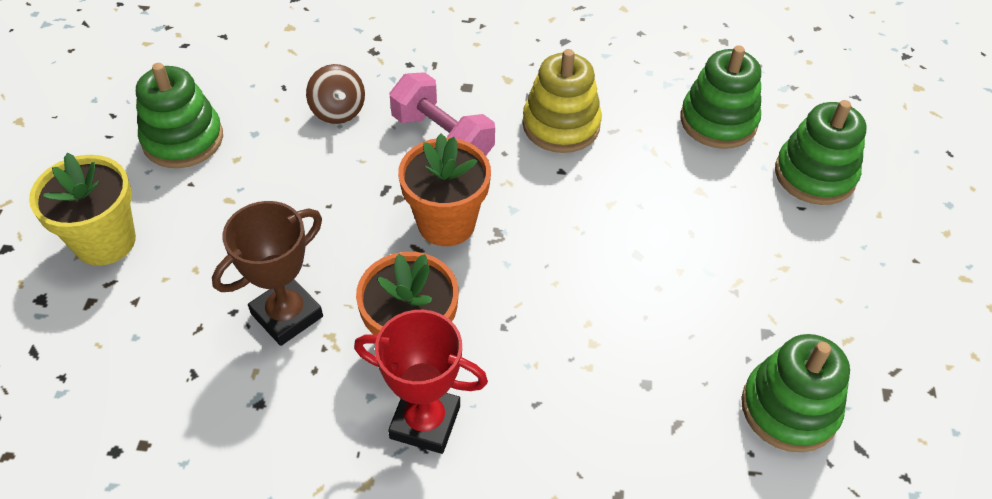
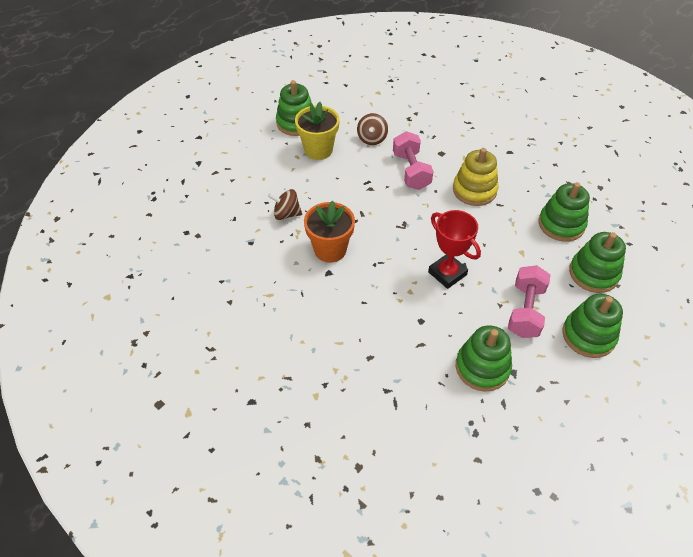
camera: 35 degrees right, 0 degrees up
(105, 242) = (237, 151): yellow flower pot -> yellow flower pot (318, 150)
(287, 315) = (286, 214): brown trophy -> brown spinning top
(425, 422) = (310, 284): red trophy -> red trophy (447, 273)
(446, 223) = (383, 209): orange flower pot -> none
(775, 282) = (525, 311): none -> pink dumbbell
(880, 273) = (588, 335): none -> green stacking toy

